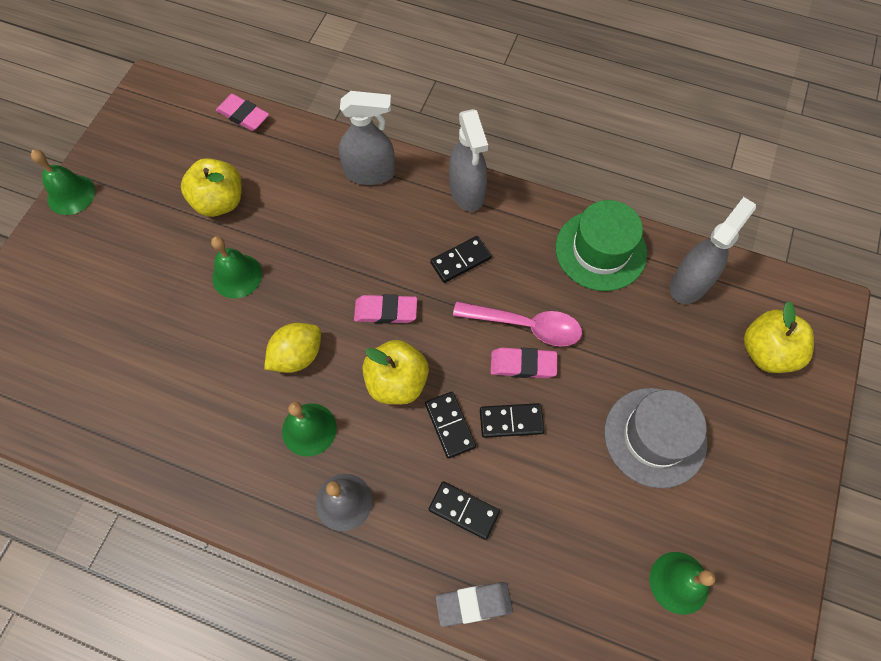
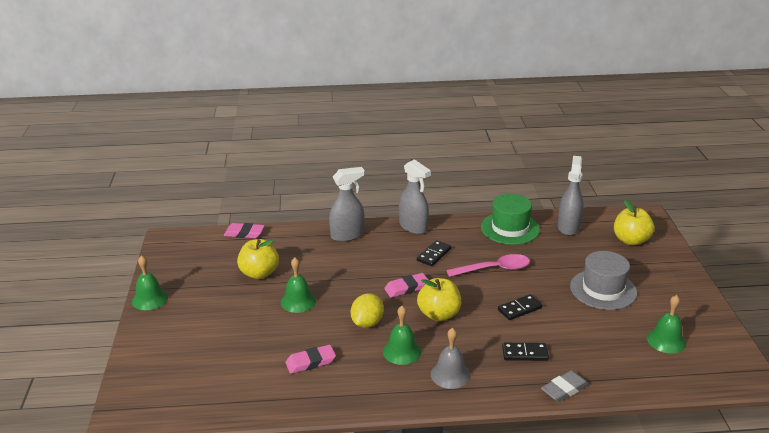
camera: 25 degrees left, 35 degrees down
(449, 425) = (486, 322): black domino -> none
(523, 365) = (506, 285): pink eraser -> pink eraser (310, 362)

